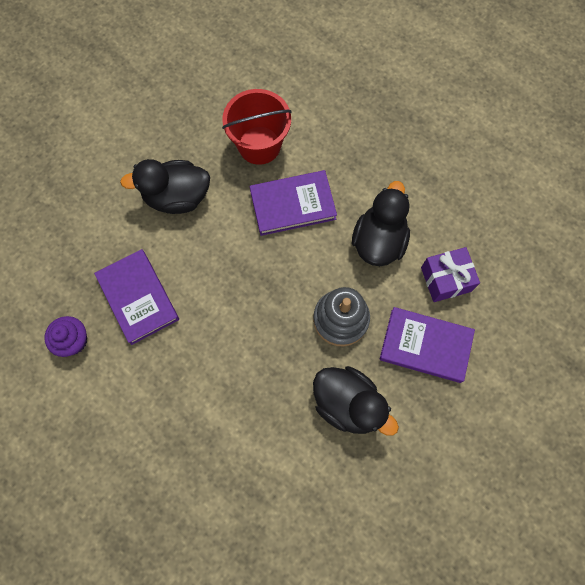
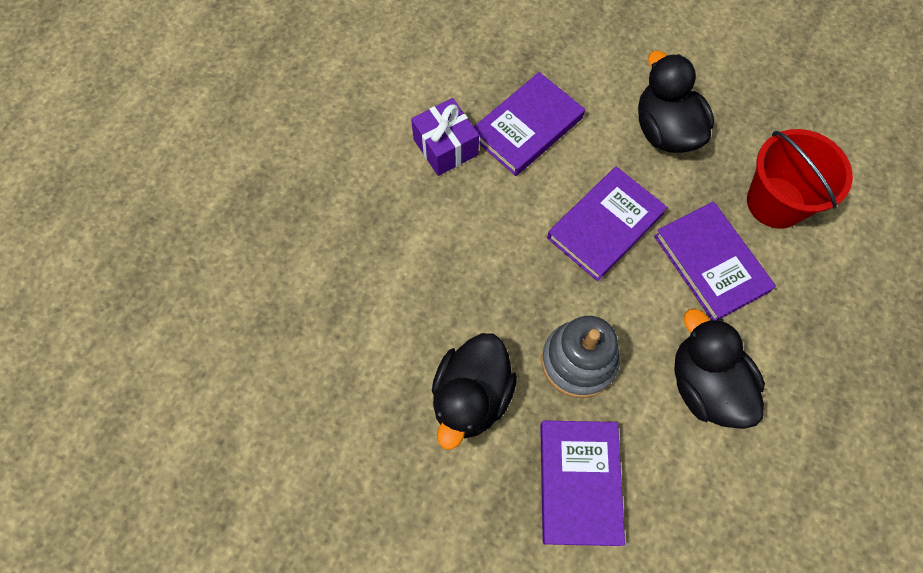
camera: 75 degrees right, 5 degrees down
(73, 341) = (458, 80): purple cupcake -> none
(242, 266) = (605, 226): none -> purple book
(378, 241) = (705, 385): black duck -> black duck turned 120 degrees counterclockwise
(445, 279) = (685, 492): purple gift -> purple gift (445, 147)

